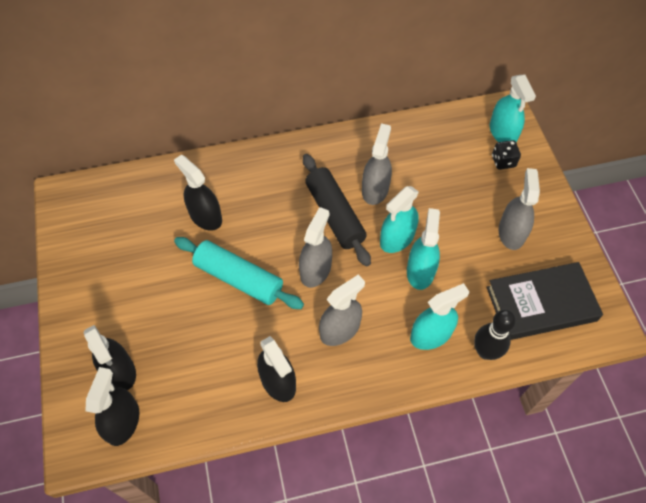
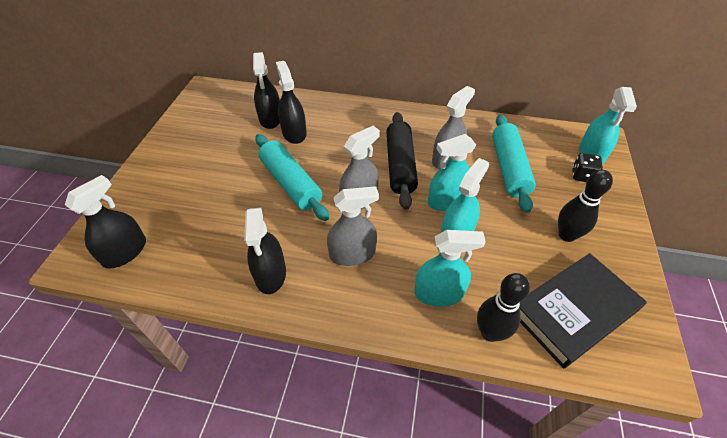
camera: 25 degrees right, 10 degrees down
(119, 371) = (152, 213): black spray bottle -> black spray bottle (270, 118)
(436, 178) = (509, 168): none -> turquoise rolling pin
(511, 232) = (566, 235): grey spray bottle -> black bowling pin
(541, 304) = (574, 311): black book -> black book turned 45 degrees counterclockwise

